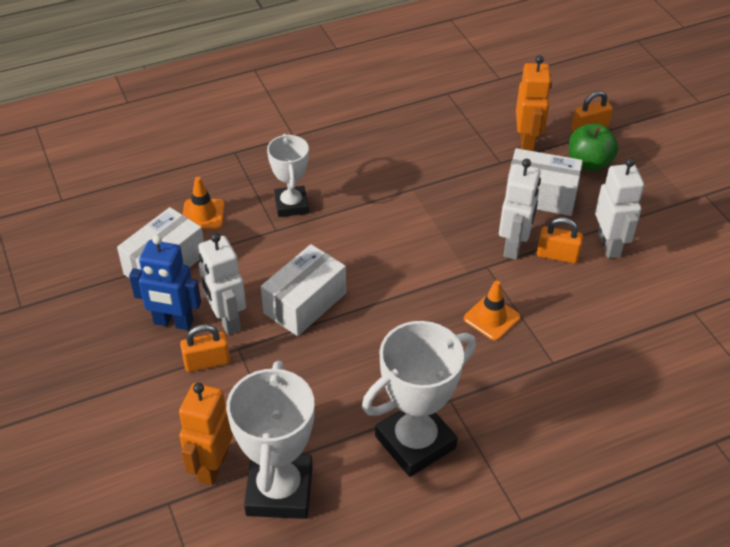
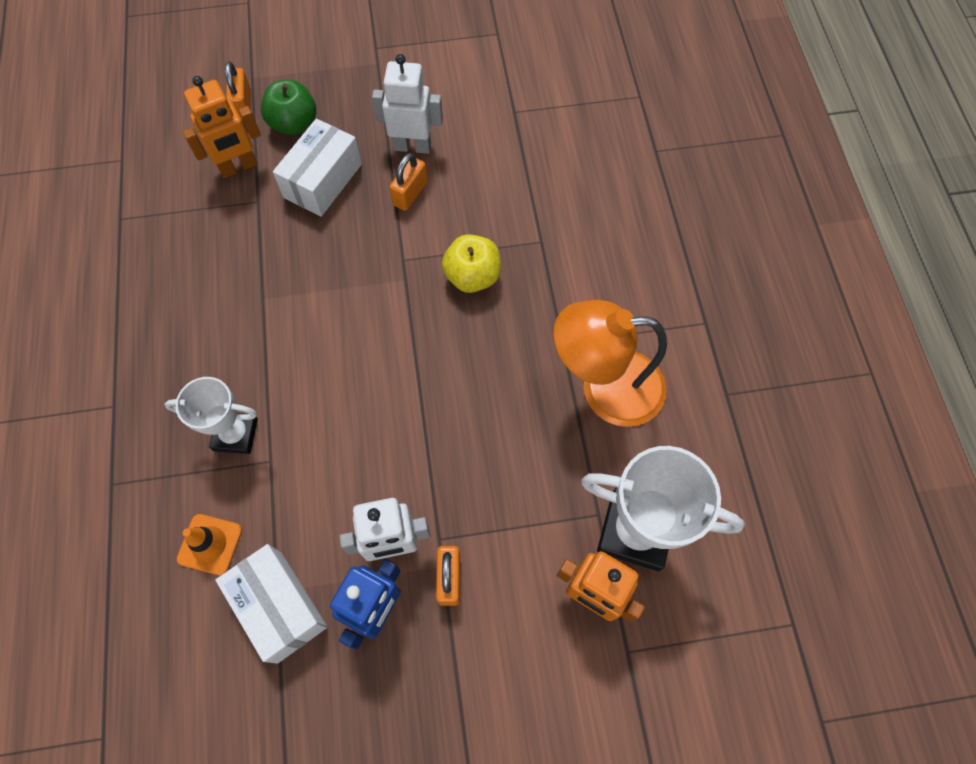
camera: 75 degrees left, 20 degrees up
(305, 303) = (395, 452): white box -> none
(415, 442) = (605, 388): white trophy -> orange lamp
(491, 318) = (472, 276): orange traffic cone -> yellow apple
(514, 246) = (384, 227): white robot -> none
(527, 142) = (239, 167): orange robot -> orange robot turned 135 degrees clockwise

